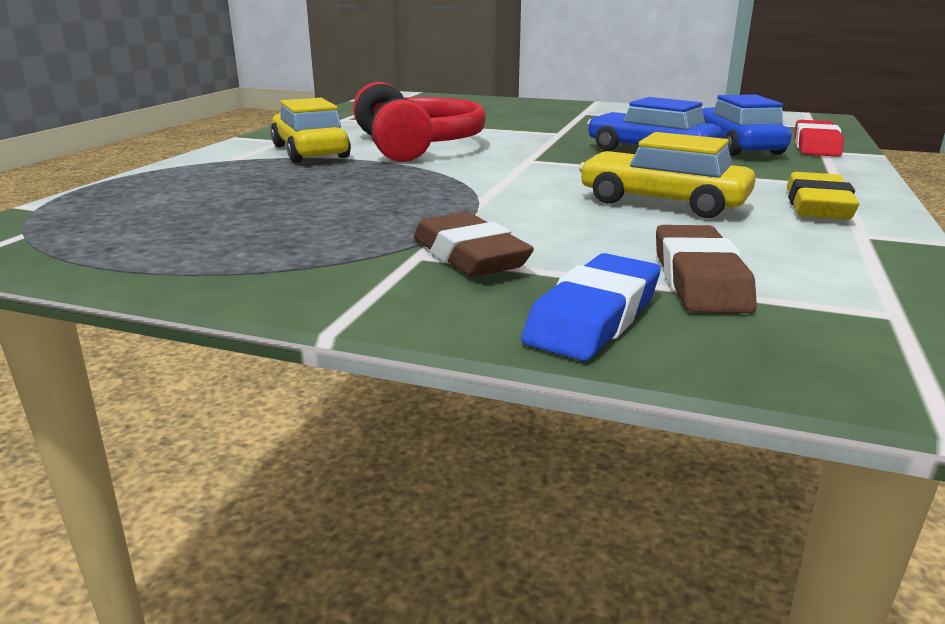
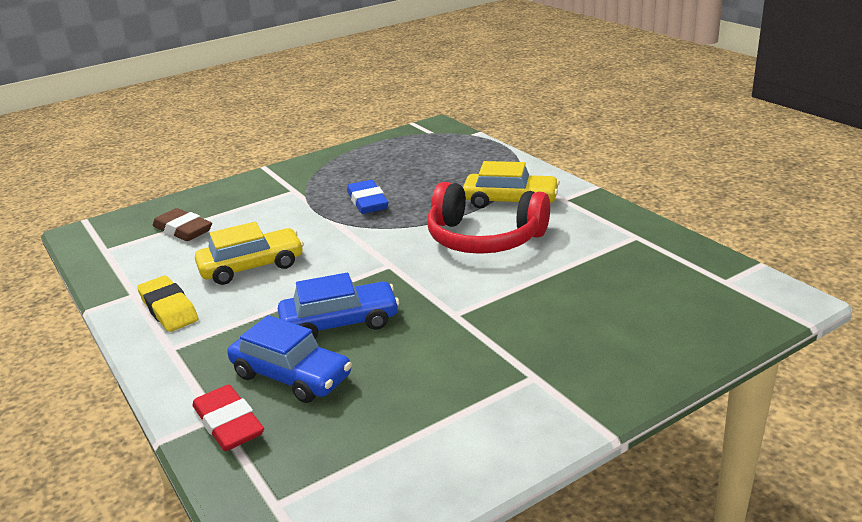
camera: 130 degrees right, 5 degrees up
(469, 256) = (276, 198): brown eraser -> none
(593, 317) = (200, 201): blue eraser -> blue eraser (367, 202)

